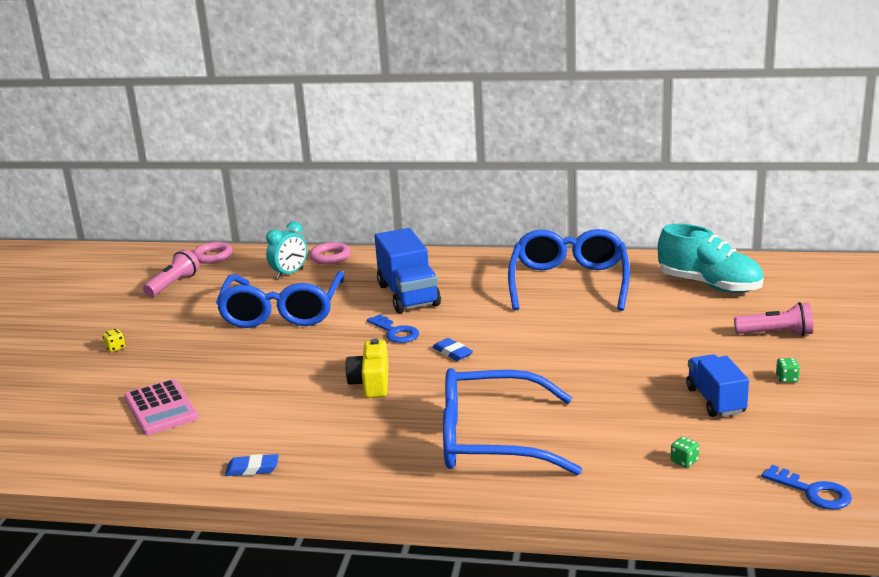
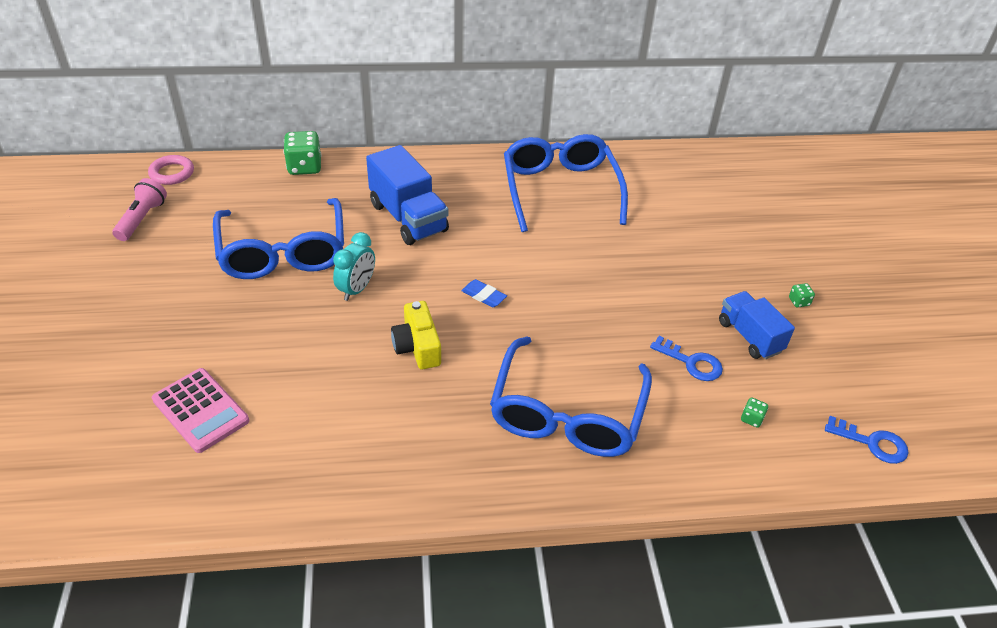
camera: 20 degrees left, 20 degrees up
(115, 348) = (110, 322): yellow dice -> none
(252, 469) = (338, 487): blue eraser -> none
(289, 273) = (269, 194): turquoise clock -> turquoise clock (357, 289)
(330, 257) = (304, 167): pink ring -> green dice
(395, 332) = (415, 272): blue key -> blue key (691, 362)
(491, 440) = (567, 413): blue glasses -> blue glasses turned 60 degrees counterclockwise
(709, 285) = (689, 185): turquoise shoe -> none
(776, 334) = (769, 244): pink flashlight -> none

